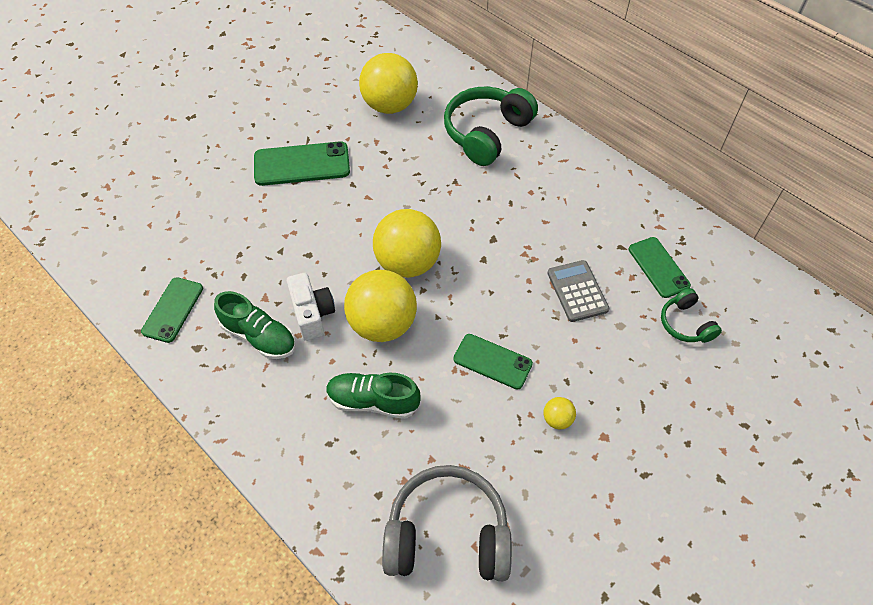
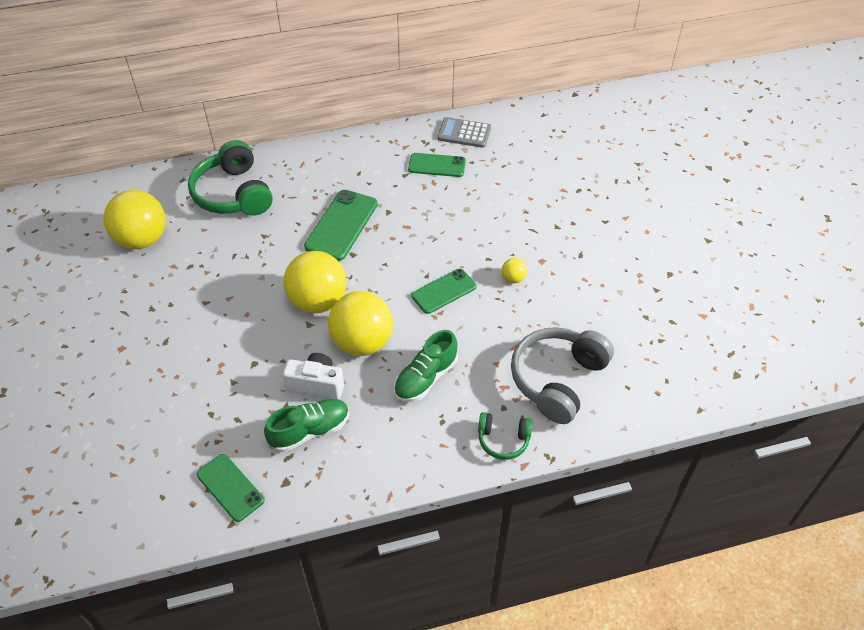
camera: 60 degrees left, 5 degrees down
(302, 164) = (149, 328): green phone -> green phone (341, 225)
(577, 291) = (422, 216): grey calculator -> grey calculator (464, 133)
(685, 324) = (489, 176): green headphones -> green headphones (503, 440)

